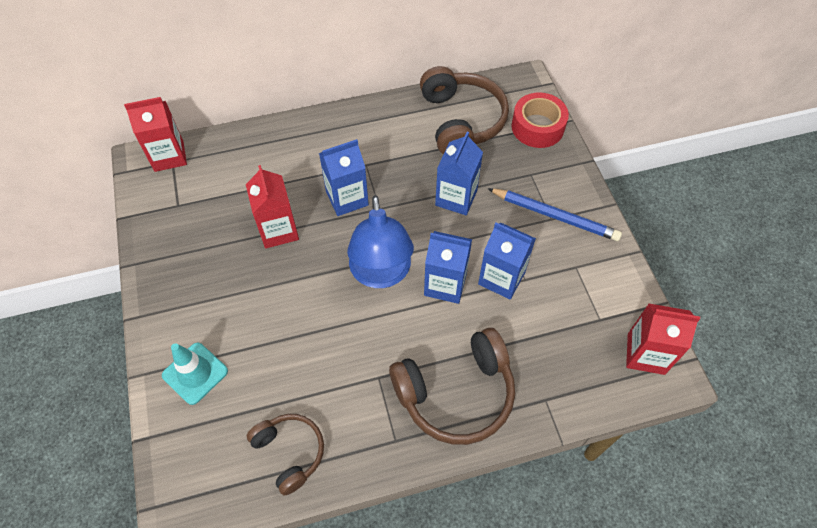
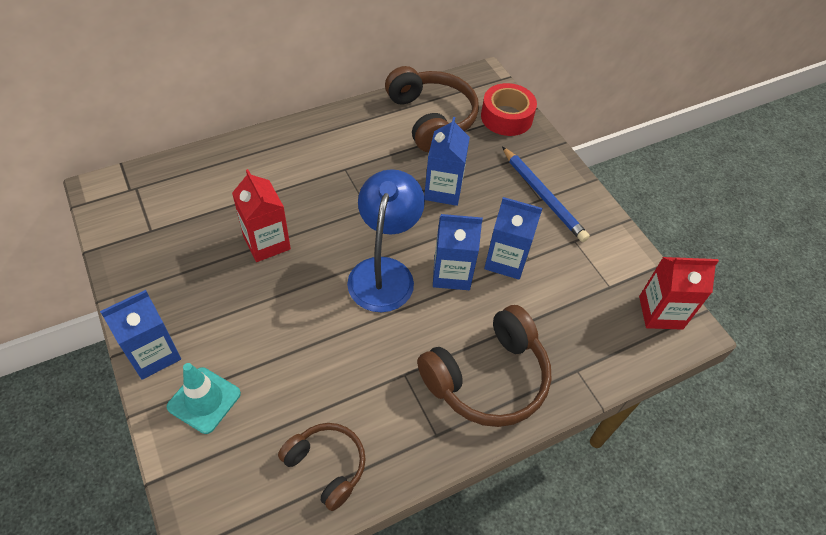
camera: 15 degrees left, 5 degrees down
(169, 156) = (131, 182): red carton -> none
(347, 198) = (332, 203): blue carton -> blue carton (153, 354)
(381, 274) = (384, 272): blue lamp -> blue lamp turned 150 degrees counterclockwise
(555, 216) = (543, 196): blue pencil -> blue pencil turned 45 degrees clockwise

